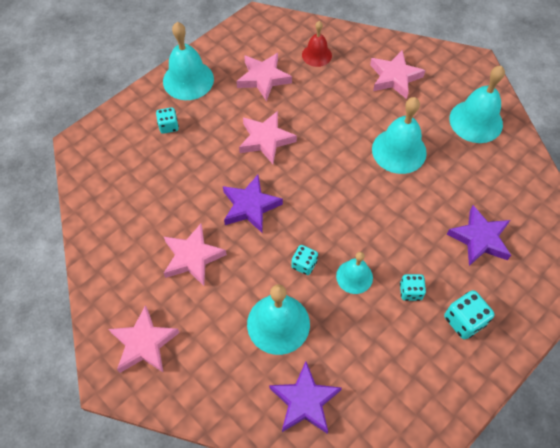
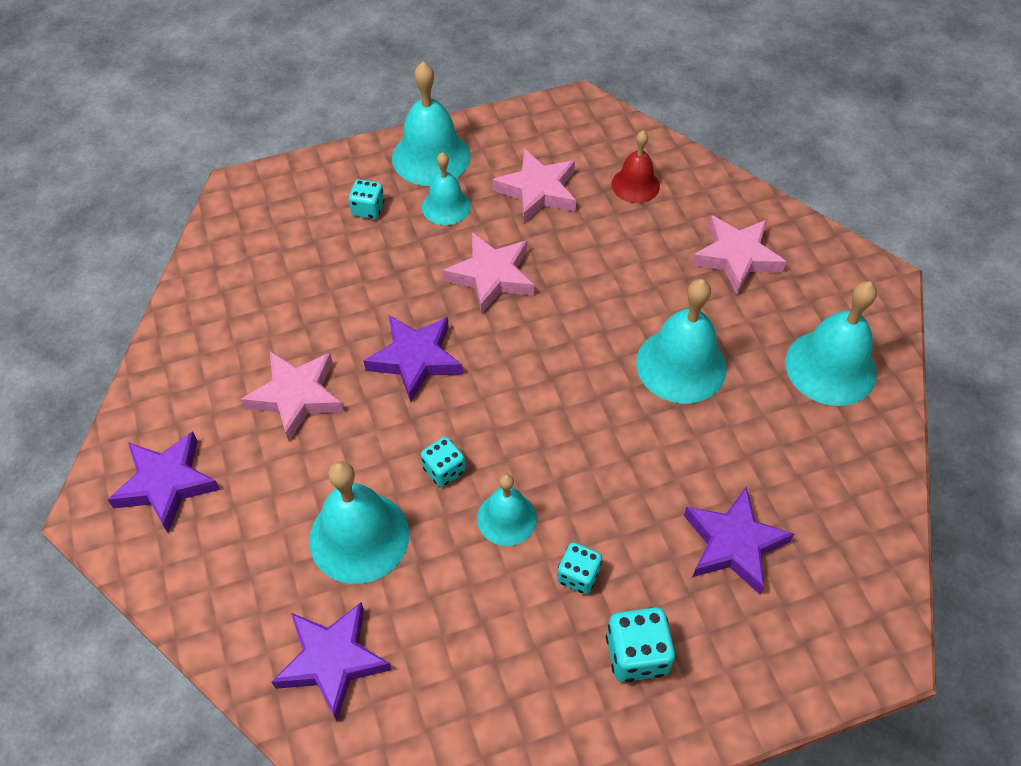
camera: 25 degrees right, 5 degrees down
(144, 343) = (166, 484): pink star -> purple star
(215, 107) = (446, 206): none -> turquoise bell

